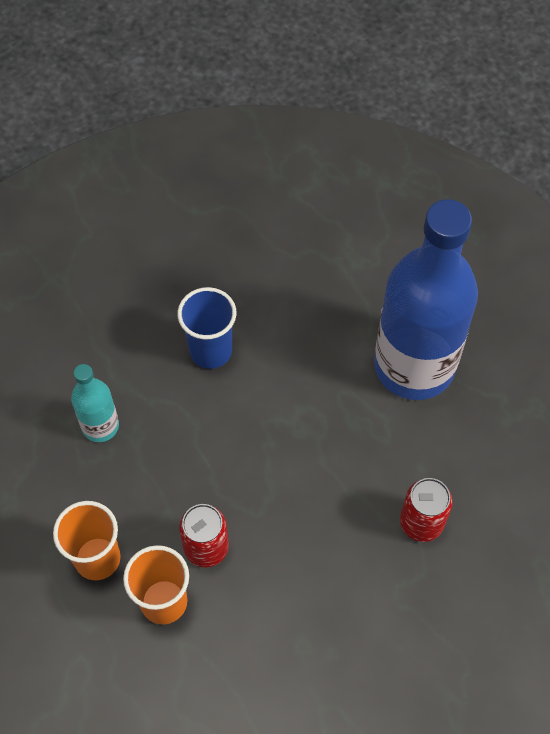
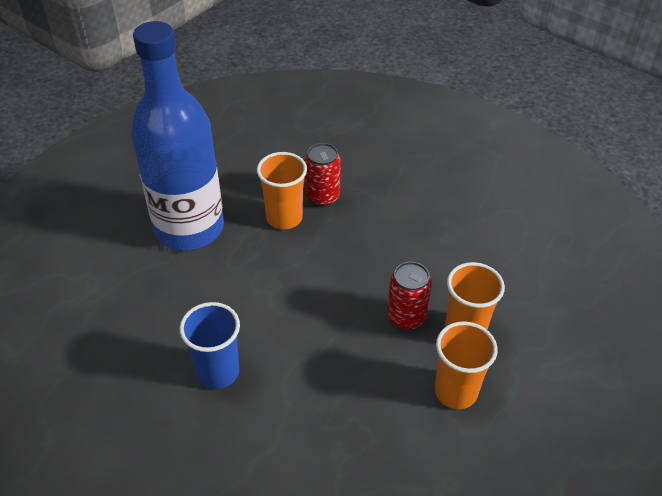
camera: 110 degrees left, 15 degrees down
(100, 426) = (330, 437): turquoise bottle -> none
(398, 468) = (284, 218): none -> orange cup

